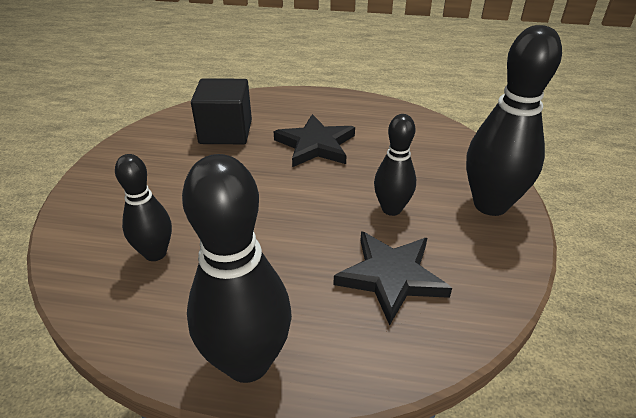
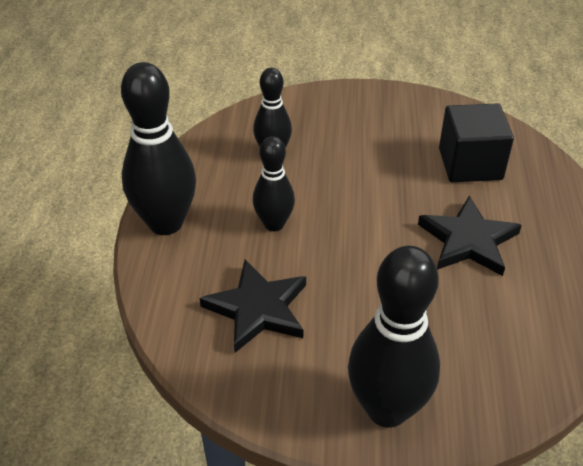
camera: 85 degrees right, 5 degrees up
(391, 209) = (360, 311): black bowling pin -> black bowling pin (274, 224)

